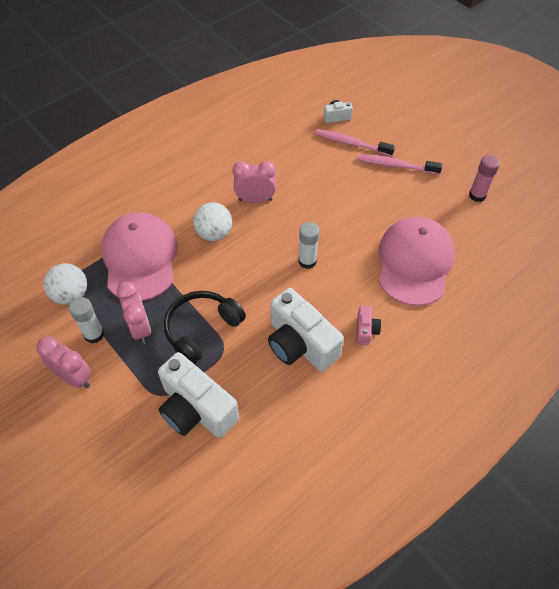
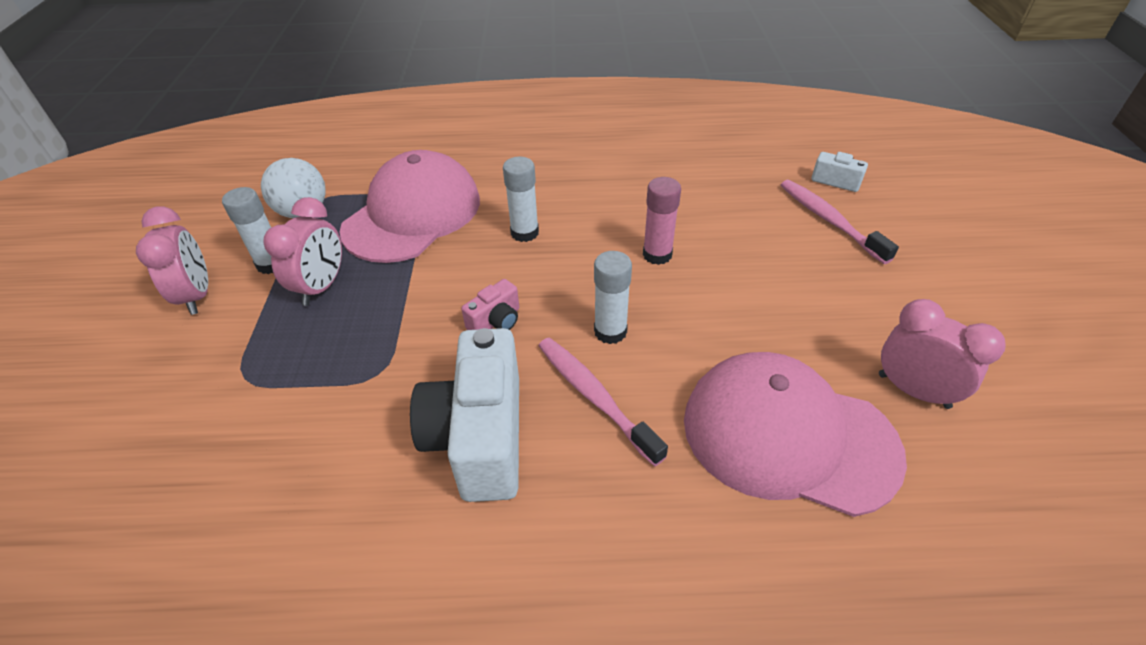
camera: 40 degrees right, 10 degrees down
(196, 409) = (257, 426): white camera -> none
(202, 330) = (382, 332): black headphones -> none
(214, 233) = (524, 233): white ball -> white glue stick
(255, 200) = (618, 222): pink clock -> pink clock (913, 391)
(366, 330) = (599, 488): pink camera -> pink camera (496, 321)
(395, 165) = (881, 279): pink toothbrush -> pink toothbrush (594, 397)
(414, 263) = (788, 436): pink cap -> pink cap turned 120 degrees counterclockwise
(477, 195) = (1014, 398): pink glue stick -> pink glue stick (657, 254)

